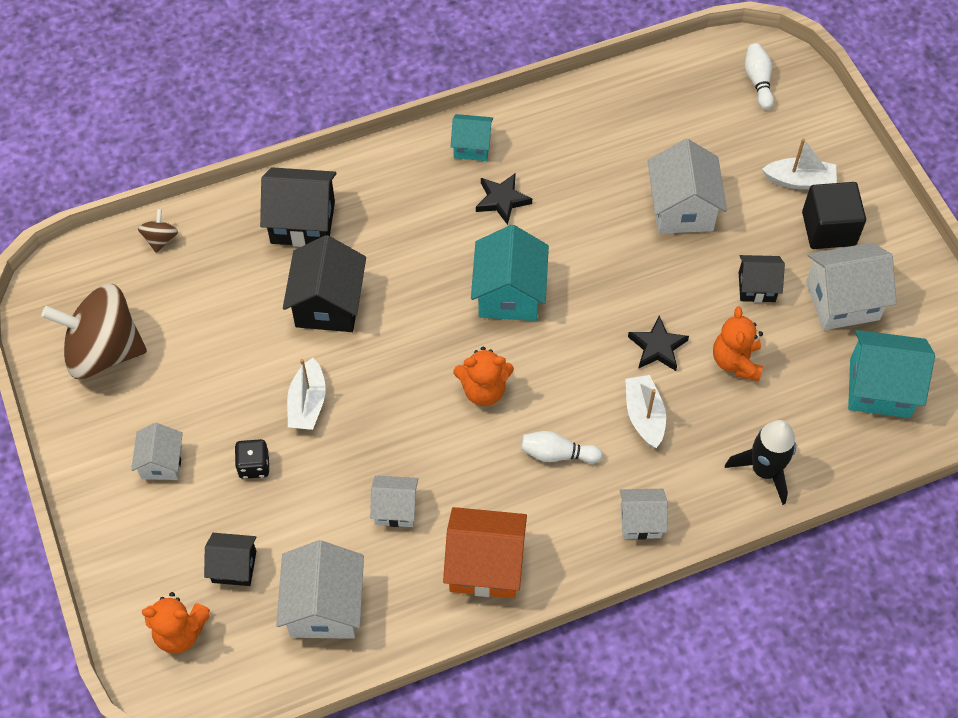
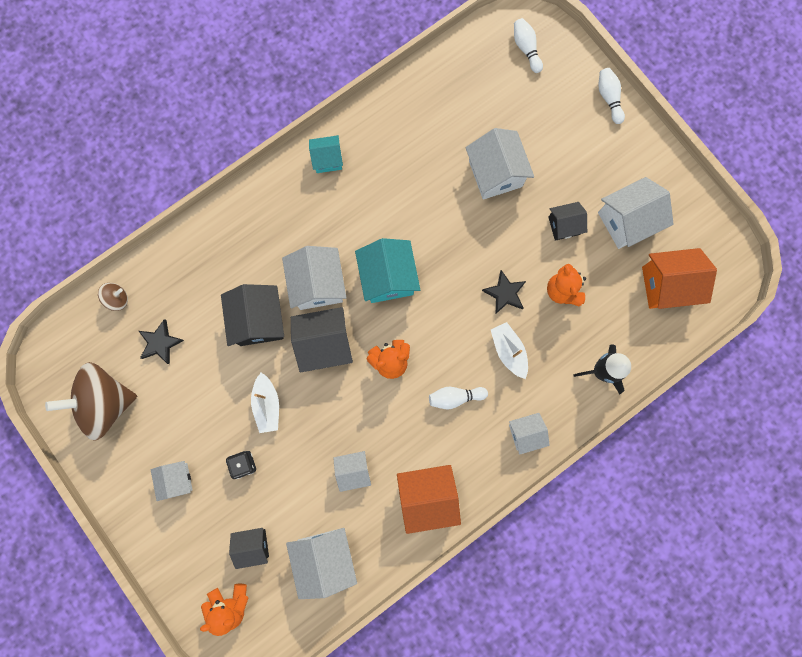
camera: 15 degrees left, 20 degrees up
(160, 239) = (117, 299): brown spinning top -> brown spinning top turned 75 degrees clockwise
(303, 222) = (220, 257): black house -> black house (325, 343)
(416, 281) = (318, 284): none -> white house
(502, 200) = (362, 200): black star -> black star (160, 343)
(799, 180) = (575, 128): white boat -> none
(828, 229) = (604, 163): black cube -> none
(852, 157) = (608, 98): none -> white bowling pin
(879, 388) = (667, 285): turquoise house -> orange house

